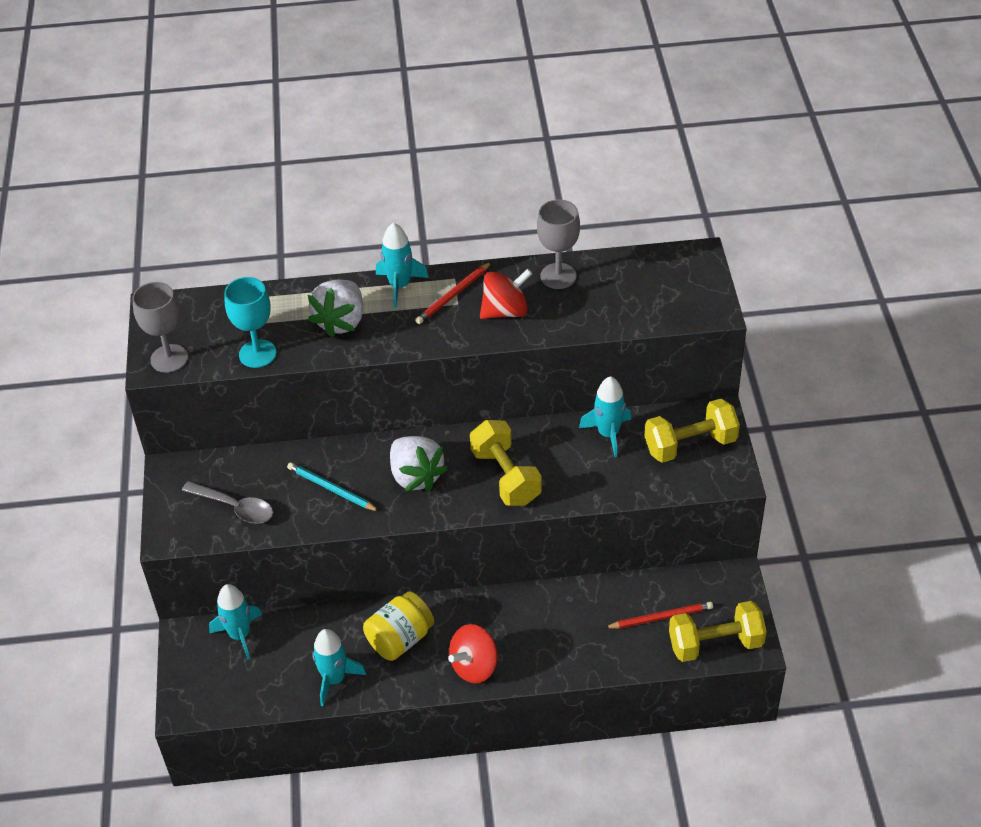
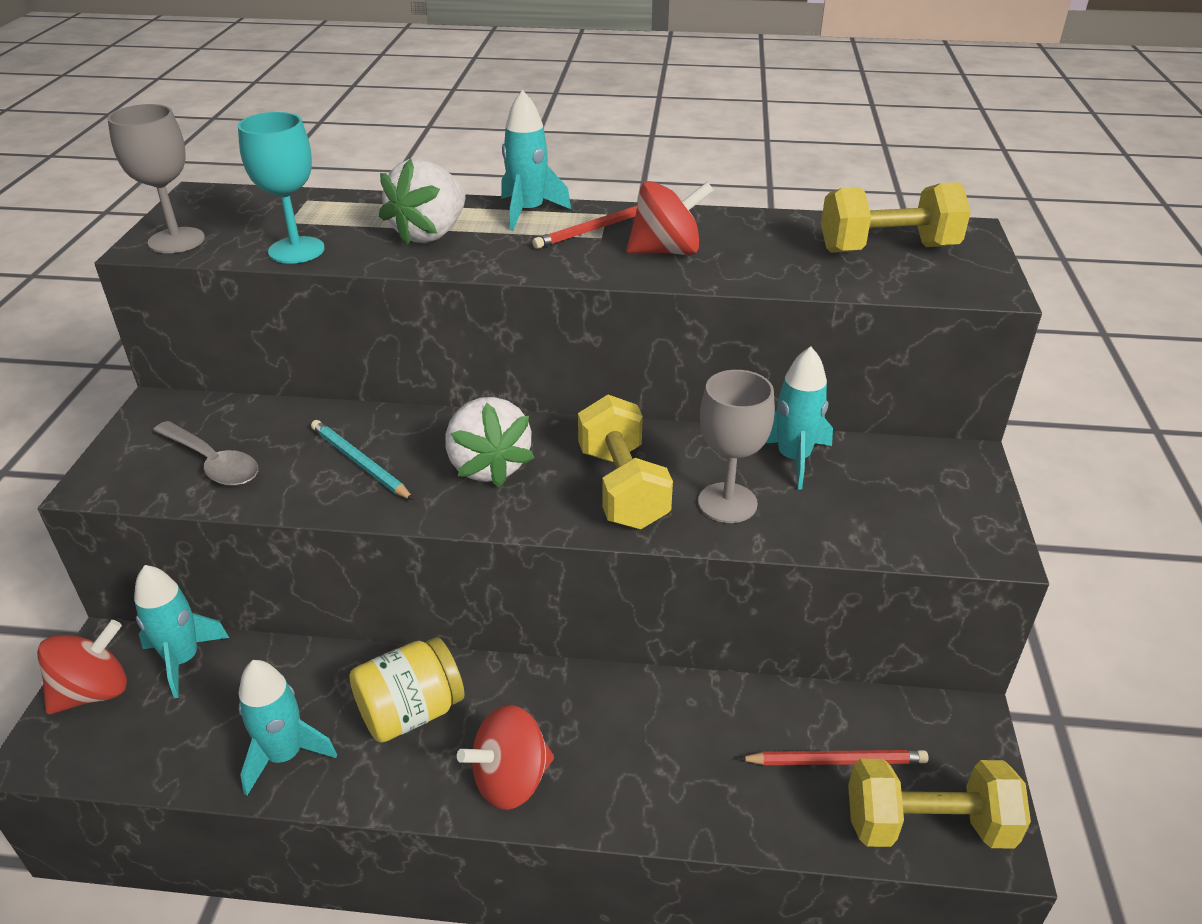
camera: 10 degrees right, 10 degrees down
(194, 666) = (94, 692): none -> red spinning top
(558, 276) = (754, 227): grey goblet -> grey goblet (727, 503)
(690, 445) = (921, 491): yellow dumbbell -> yellow dumbbell (887, 249)

